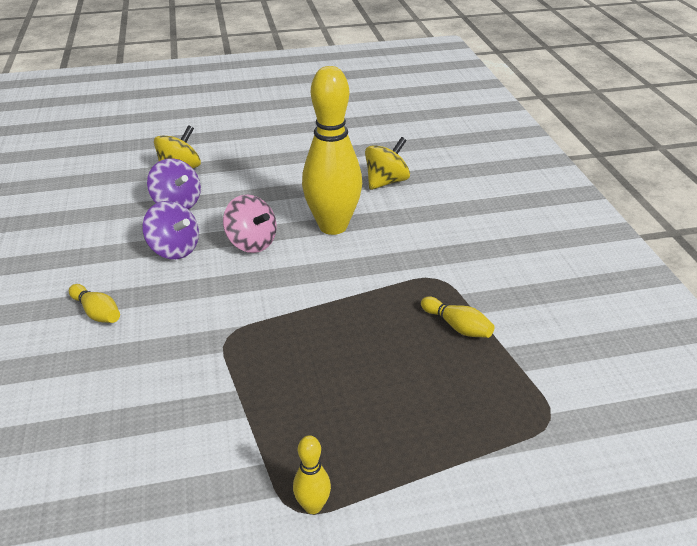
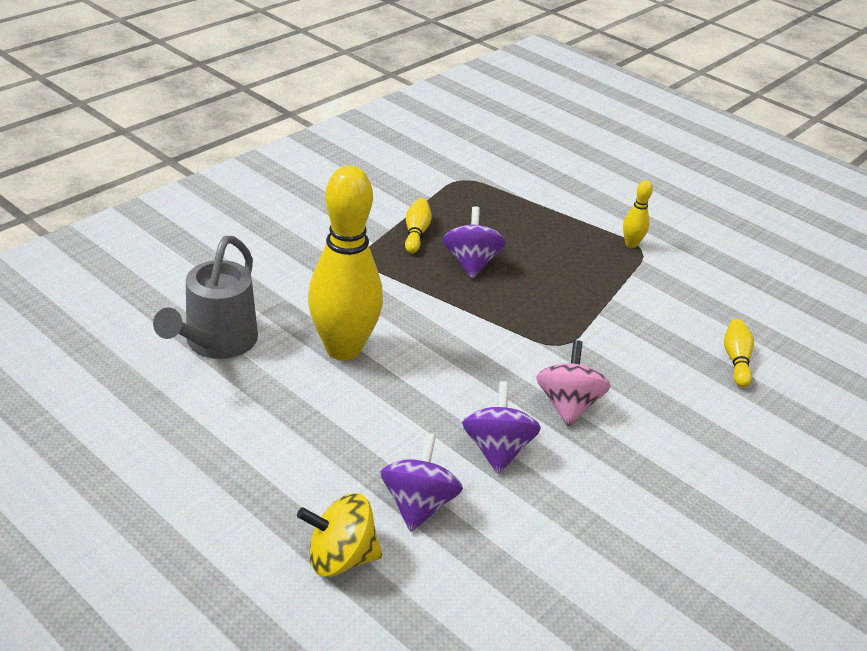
camera: 130 degrees left, 0 degrees up
(97, 312) = (632, 444): yellow bowling pin -> yellow bowling pin (736, 360)
(252, 243) = (428, 395): pink spinning top -> pink spinning top (568, 405)
(382, 340) = (471, 263): none -> purple spinning top
(386, 182) = (216, 343): yellow spinning top -> grey watering can

